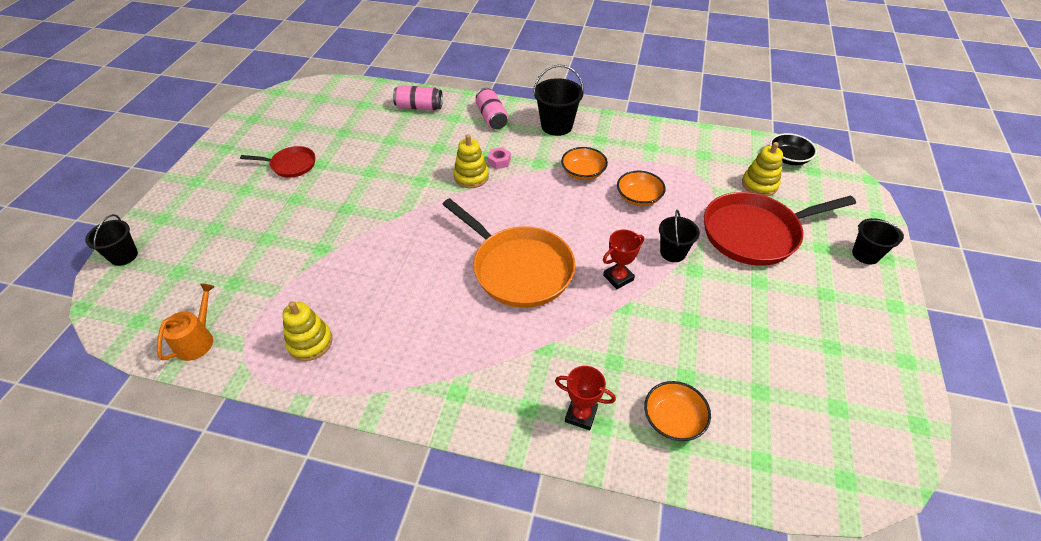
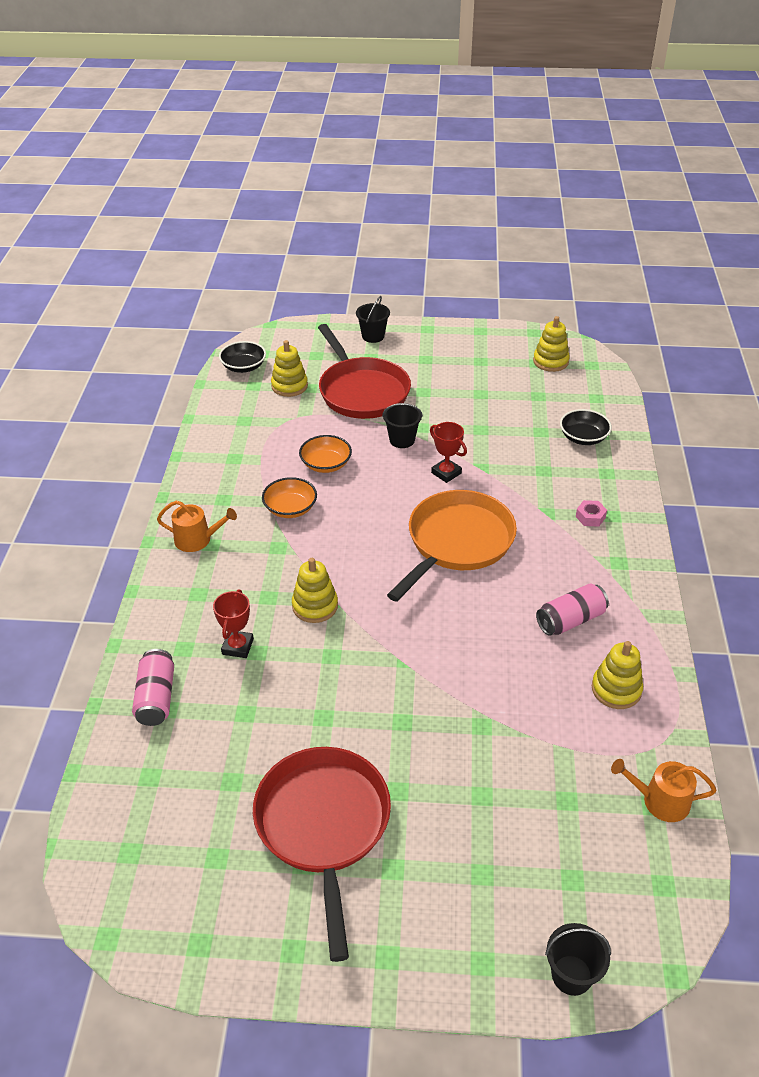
camera: 100 degrees left, 5 degrees down
(291, 165) = (323, 826): red pan -> red pan, size x1.92
(491, 118) = (182, 607): pink can -> pink can (570, 620)
(499, 161) = (279, 584): pink nut -> pink nut (590, 517)
(556, 126) = (197, 539): black bucket -> orange watering can
(581, 415) = (603, 485): red trophy -> red trophy (237, 646)
(673, 419) = (583, 437): orange bowl -> black bowl
(844, 427) = (550, 361): none -> yellow stacking toy

